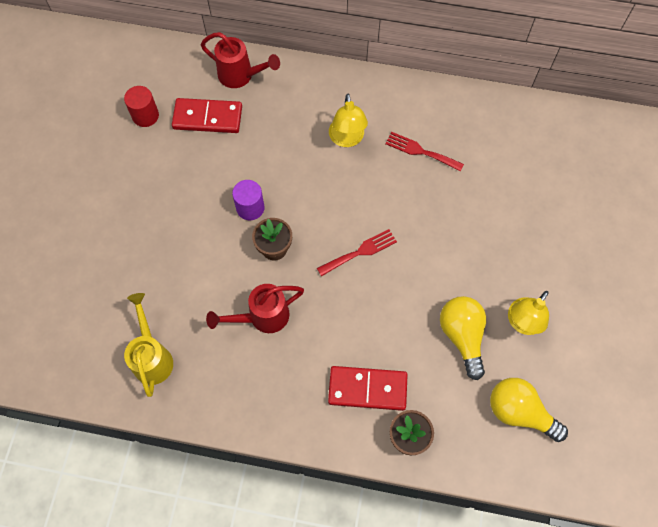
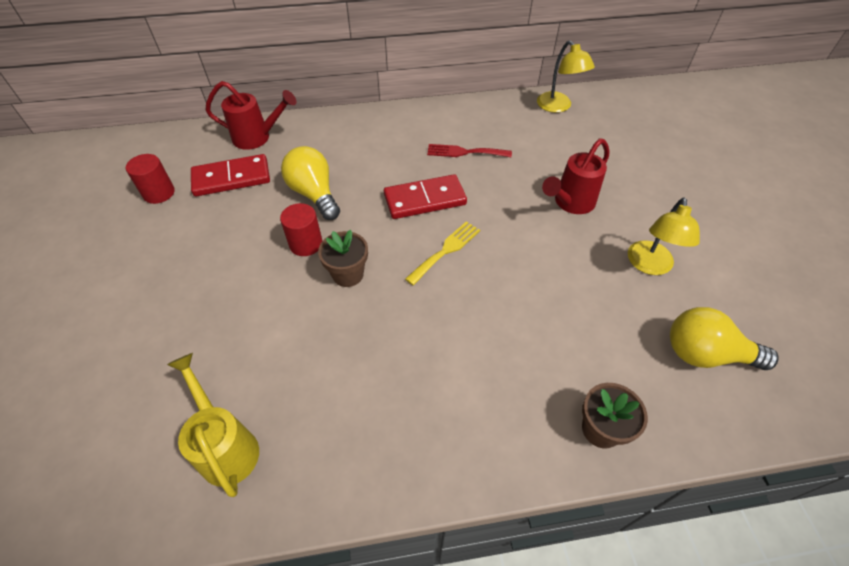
camera: 20 degrees left, 15 degrees down
(250, 208) = (306, 244): purple cylinder -> red cylinder
(262, 317) = (359, 350): red watering can -> red watering can (570, 203)
(347, 139) = (387, 160): yellow lamp -> yellow lamp (558, 107)
(360, 252) = (446, 250): red fork -> yellow fork
(367, 389) = (523, 389): red domino -> red domino (425, 200)
(462, 336) = (597, 297): yellow light bulb -> yellow light bulb (314, 194)

